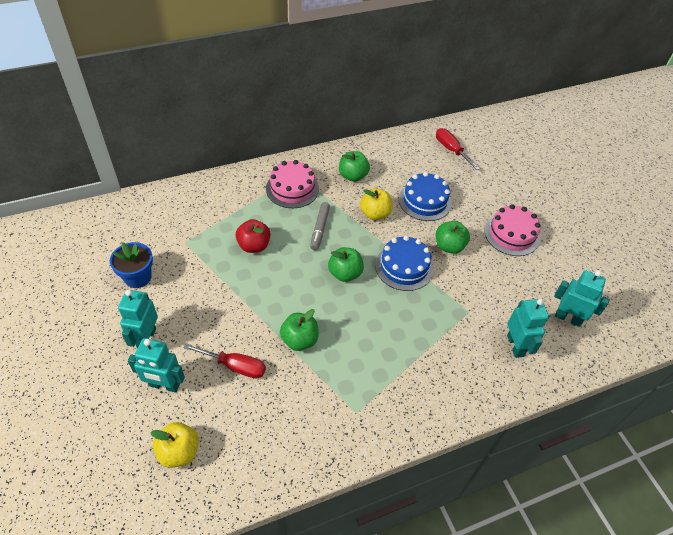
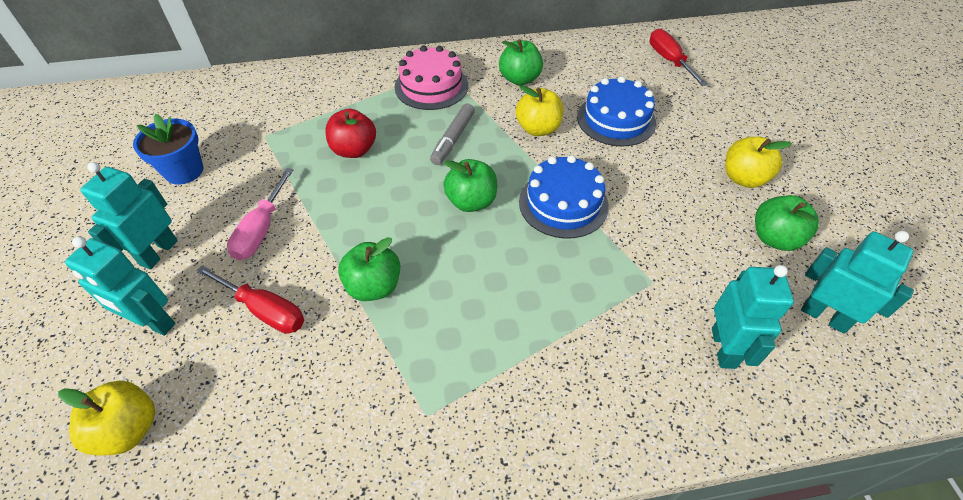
camera: 15 degrees right, 0 degrees up
(211, 312) = (261, 229): none -> pink screwdriver
(449, 246) = (640, 183): green apple -> green apple (774, 238)
(512, 234) = (743, 178): pink cake -> yellow apple

